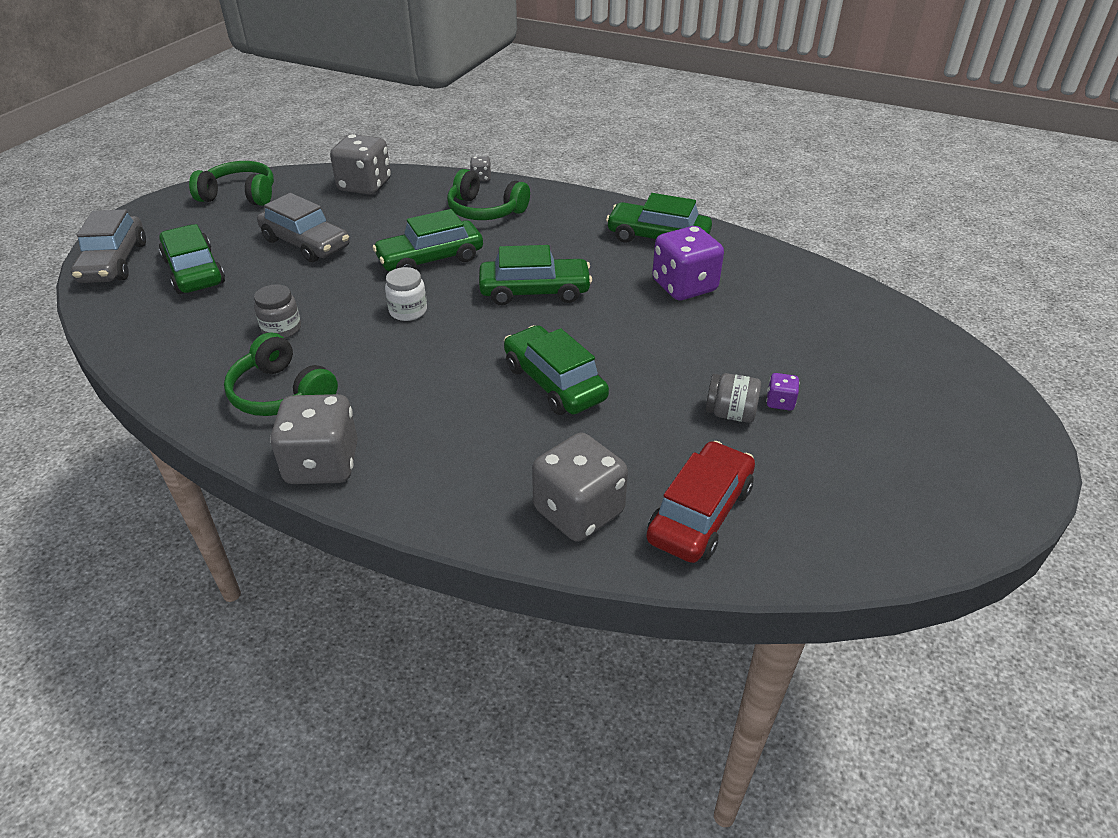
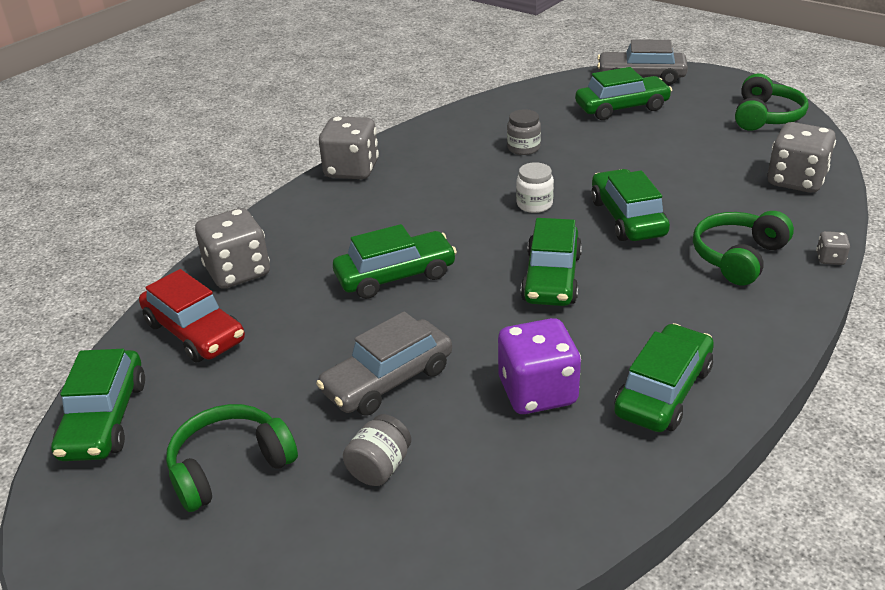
camera: 105 degrees right, 5 degrees down
(281, 393) = (438, 152): green headphones -> green headphones (230, 467)
(306, 244) = (665, 152): grey car -> grey car (388, 380)
(730, 414) = (299, 378): grey jar -> grey jar (379, 467)
(780, 402) = (297, 419): purple dice -> none
(859, 540) = (104, 419): none -> green car

